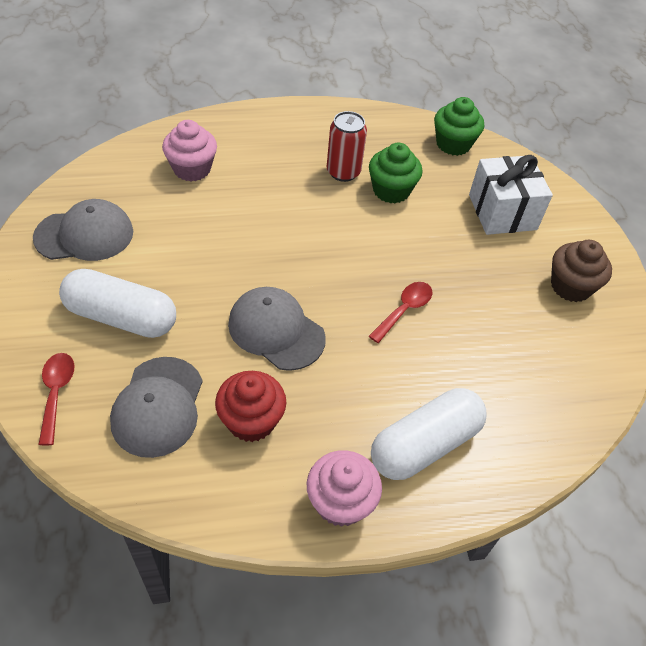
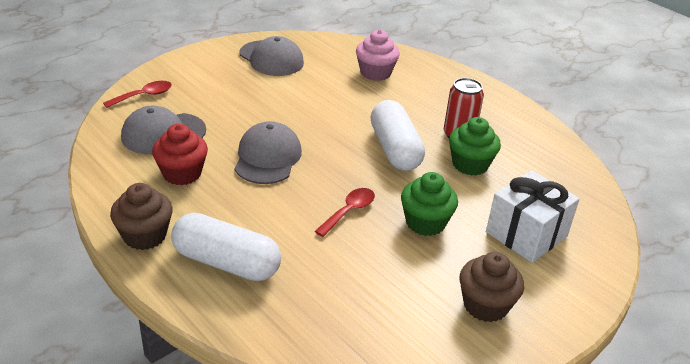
camera: 60 degrees right, 15 degrees down
(121, 317) = (220, 95): white capsule -> white capsule (395, 149)
(340, 502) = (145, 236): pink cupcake -> brown cupcake
(404, 310) = (349, 211): red spoon -> red spoon turned 60 degrees counterclockwise
(453, 144) = (572, 180): green cupcake -> green cupcake (425, 222)

